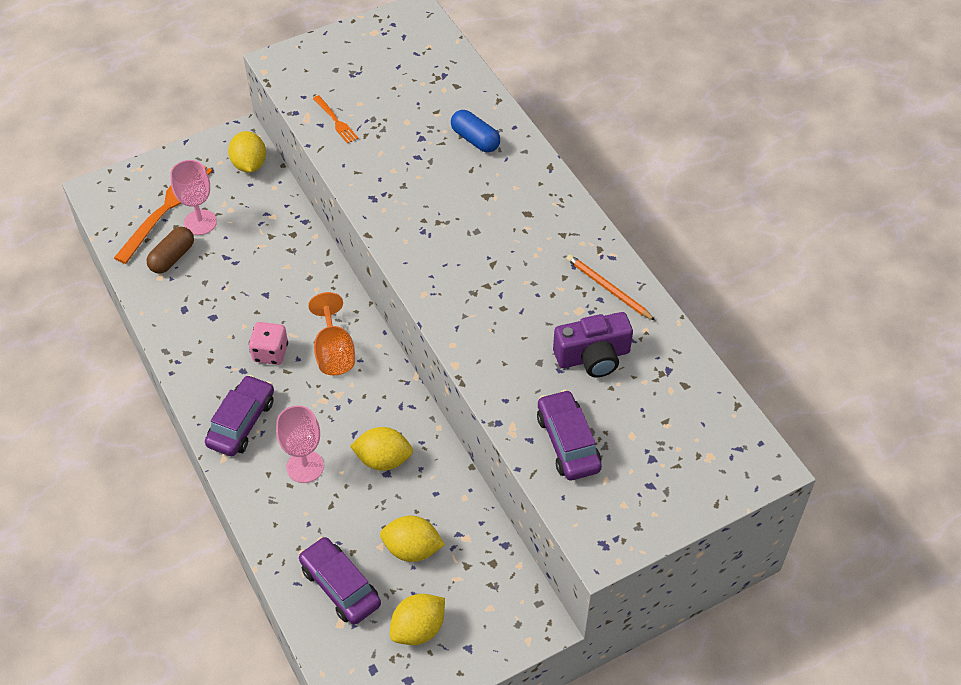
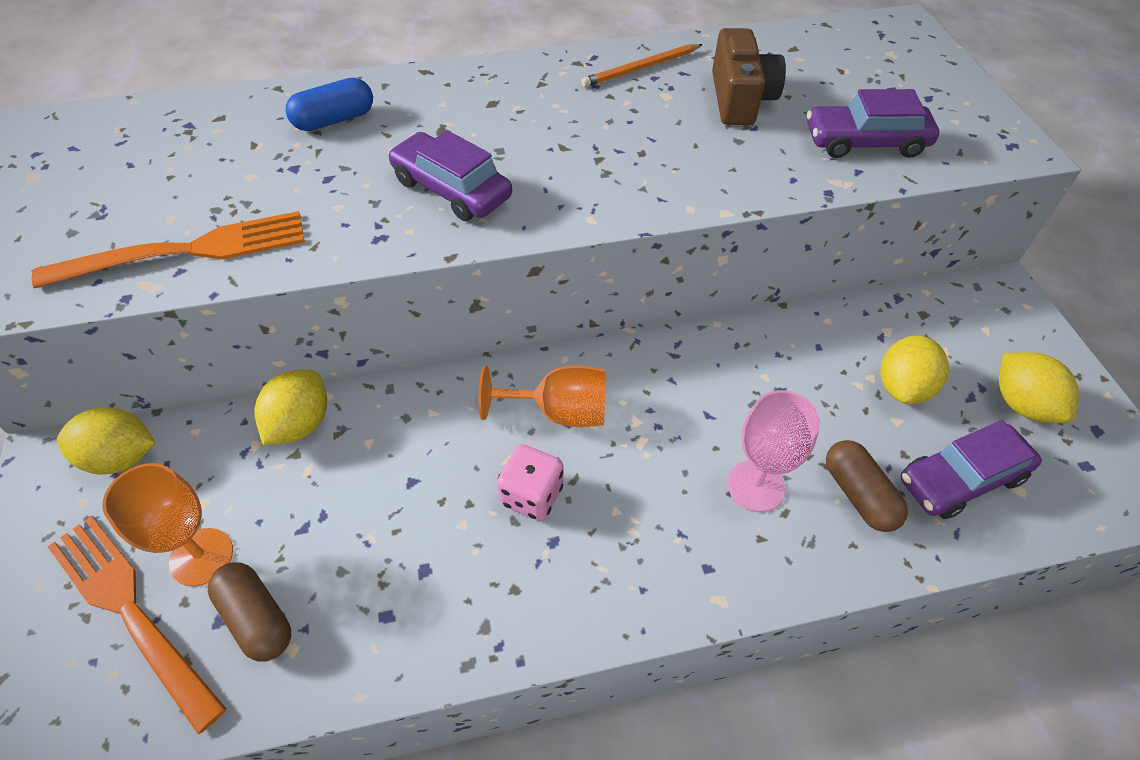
camera: 75 degrees left, 0 degrees up
(200, 222) = (201, 557): pink goblet -> orange goblet
(241, 422) = (656, 560): purple car -> purple car (451, 189)
(312, 525) = (858, 494): none -> brown capsule
(336, 121) = (187, 251): orange fork -> orange fork, size x2.01
(383, 460) = (758, 390): yellow lemon -> yellow lemon (300, 424)
(593, 357) = (740, 99): purple camera -> brown camera

